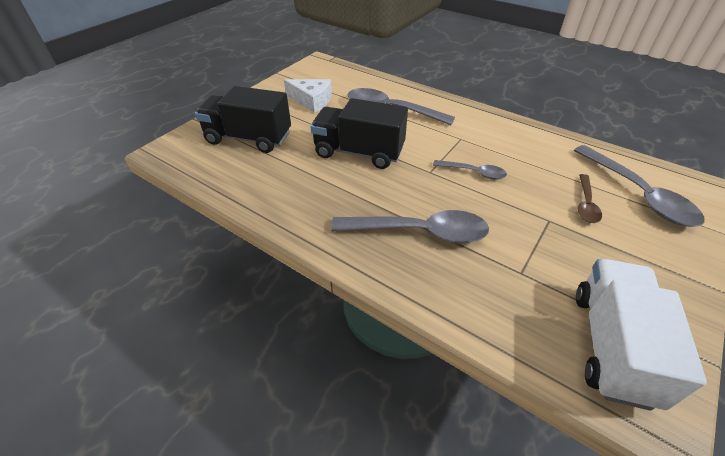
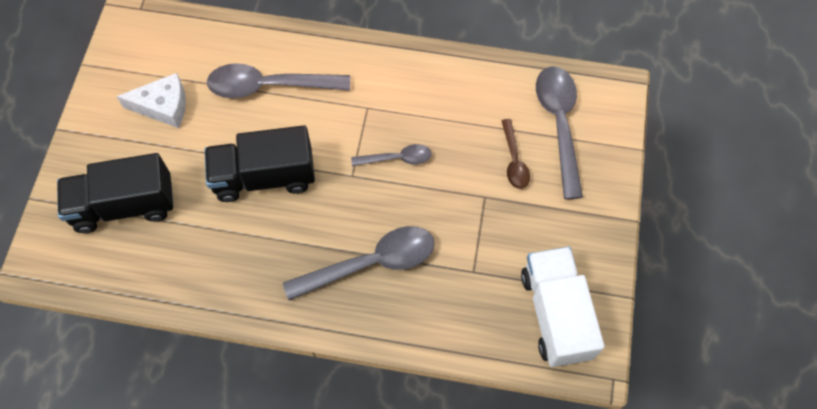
camera: 25 degrees left, 20 degrees up
(637, 194) = (559, 125): grey spoon -> grey spoon turned 135 degrees counterclockwise

